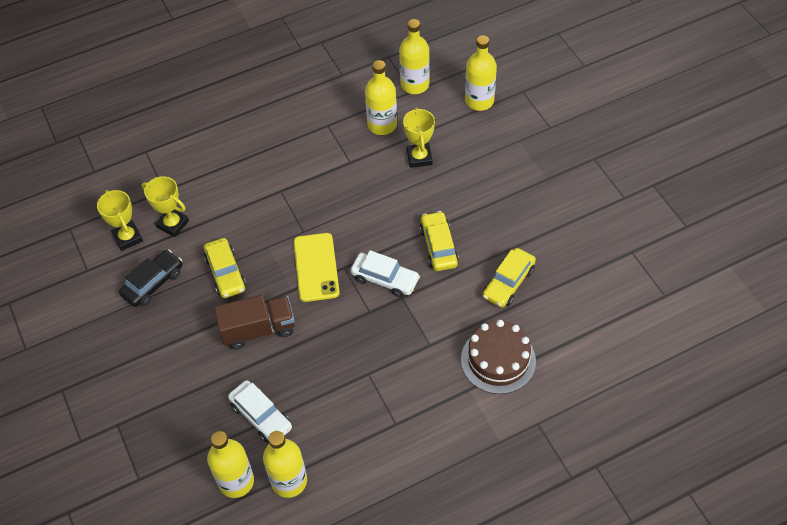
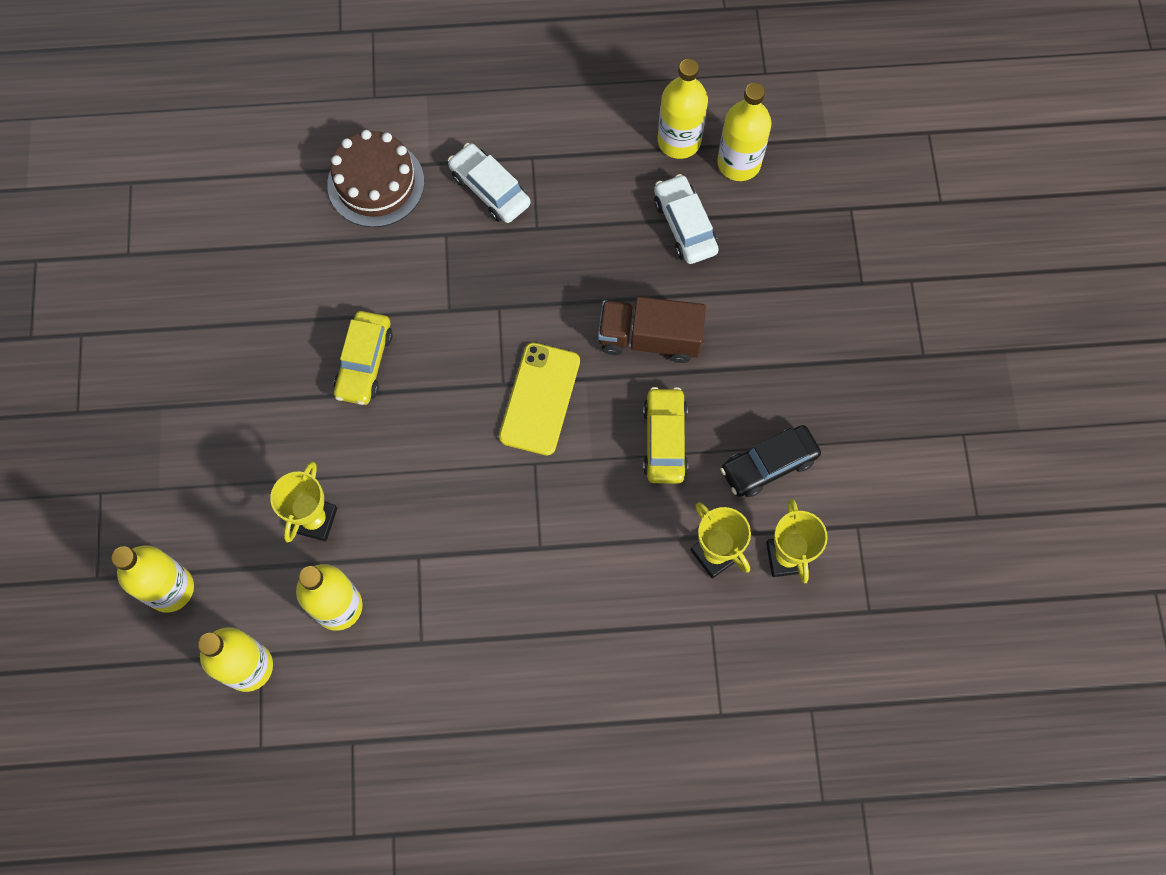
camera: 160 degrees left, 15 degrees up
(385, 279) = (458, 344): white car -> white car (490, 189)
(508, 283) = (305, 275): yellow car -> none

